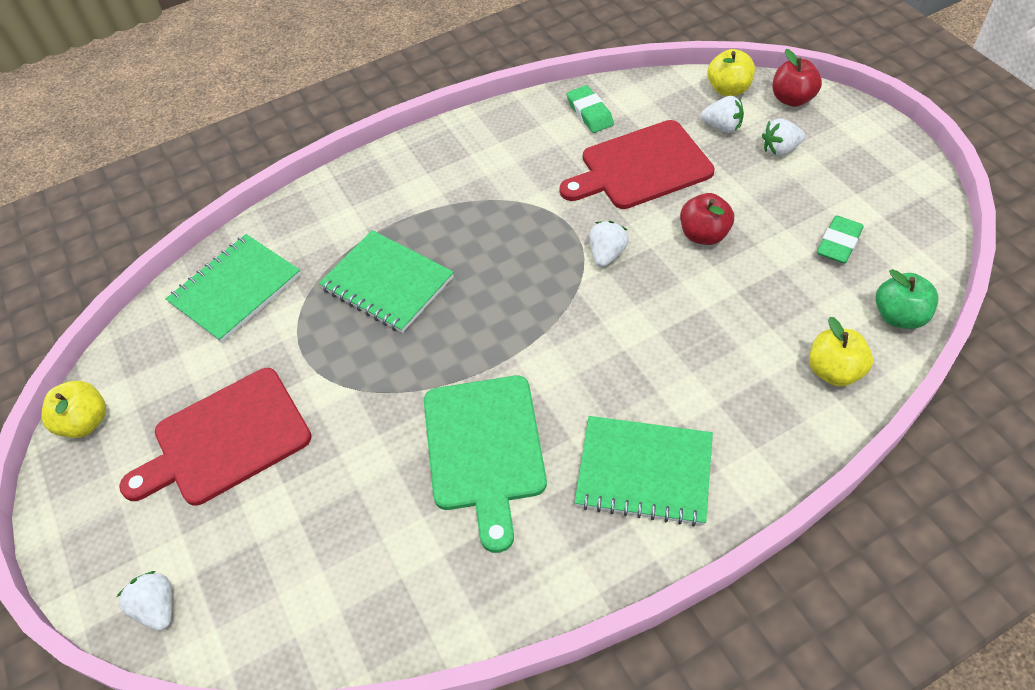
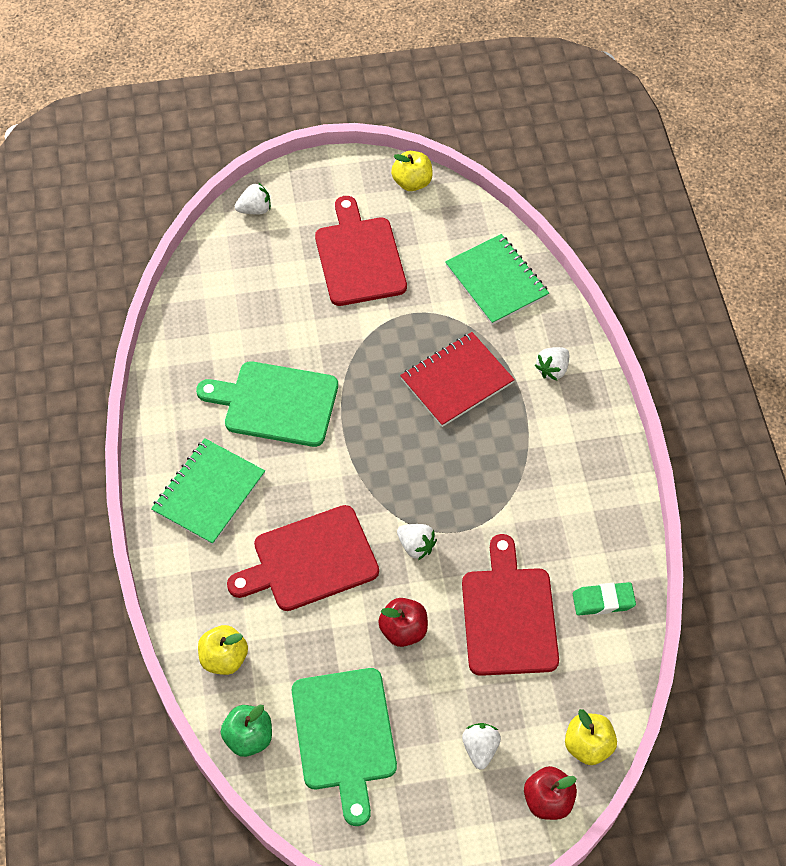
camera: 105 degrees right, 5 degrees up
(387, 283) = (456, 381): green notebook -> red notebook
(674, 337) = (310, 560): none -> red cutting board
(722, 127) = (533, 712): white strawberry -> white strawberry (552, 369)
(838, 243) = (344, 735): green eraser -> green cutting board

